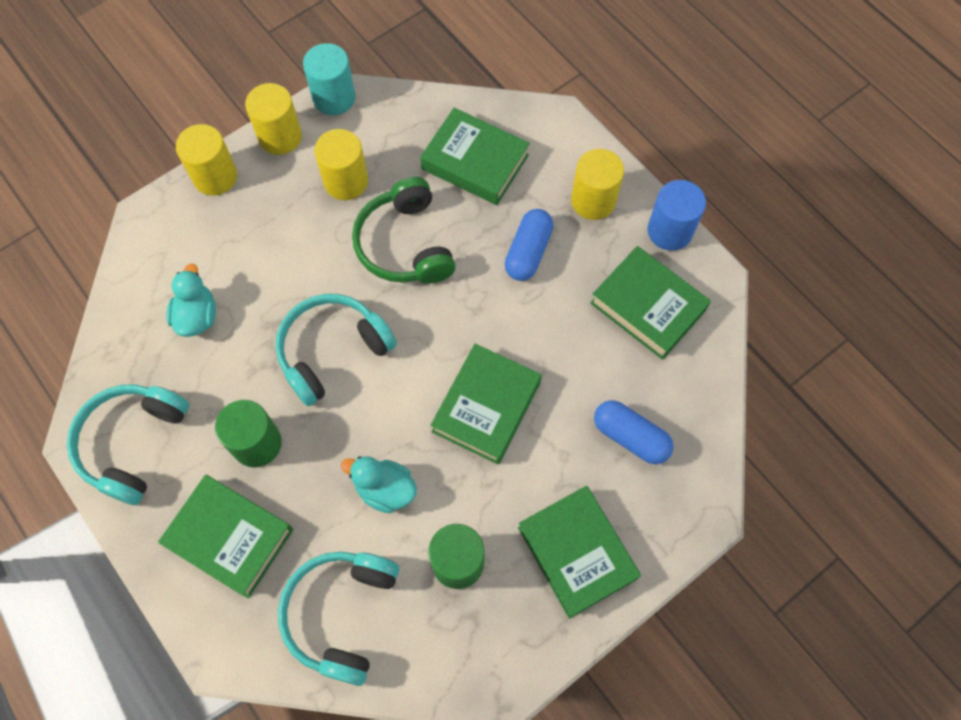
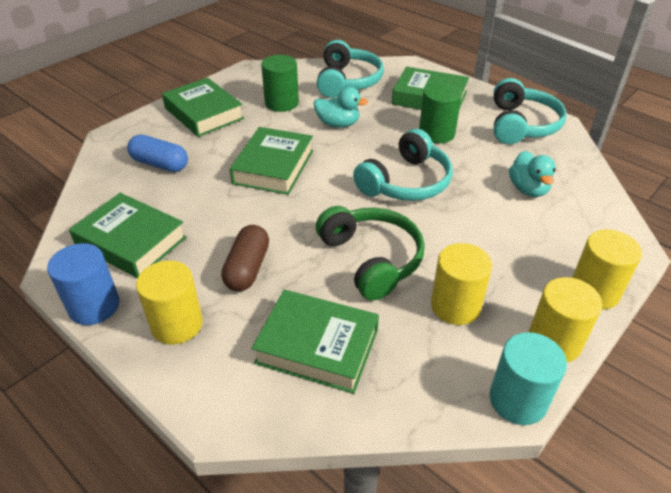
camera: 170 degrees right, 25 degrees down
(528, 252) = (247, 268): blue capsule -> brown capsule

